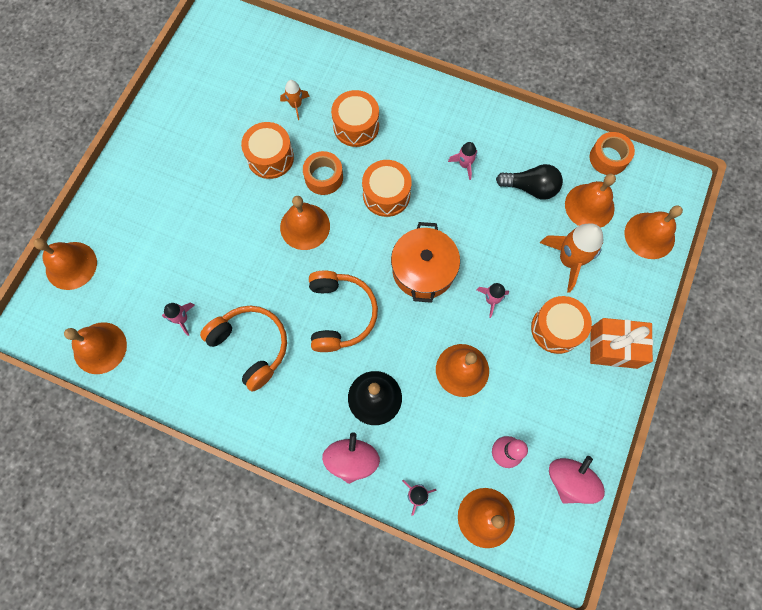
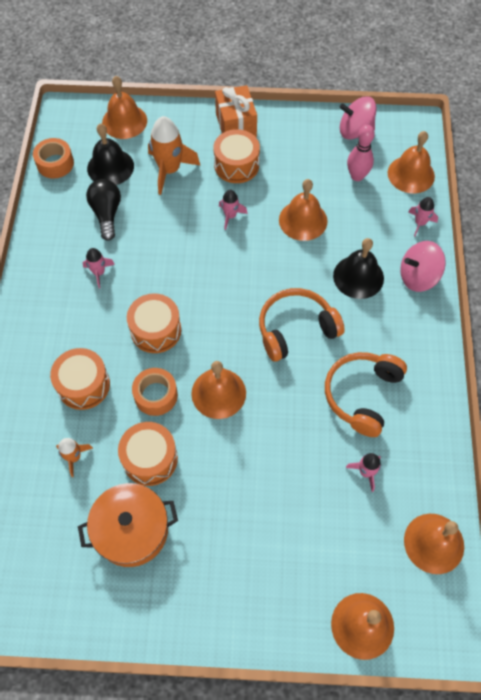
camera: 110 degrees left, 10 degrees down
(423, 270) = (223, 275): orange pot -> orange pot (131, 530)
(589, 206) = (110, 167): orange bell -> black bell

